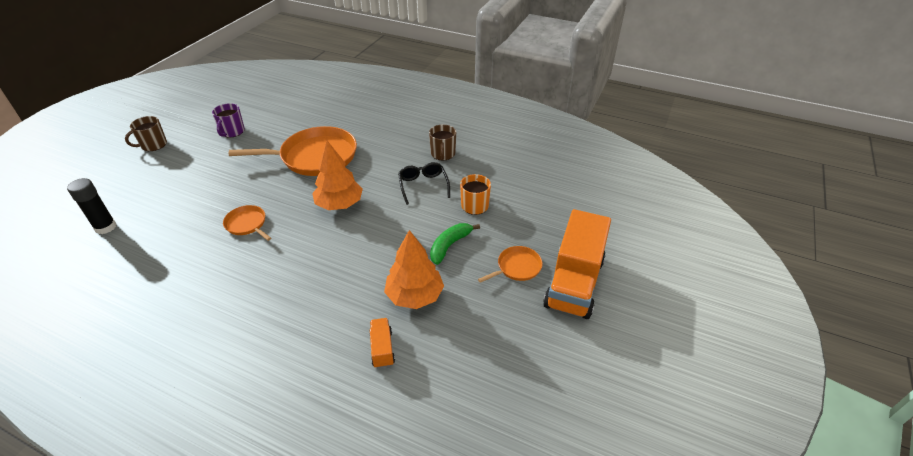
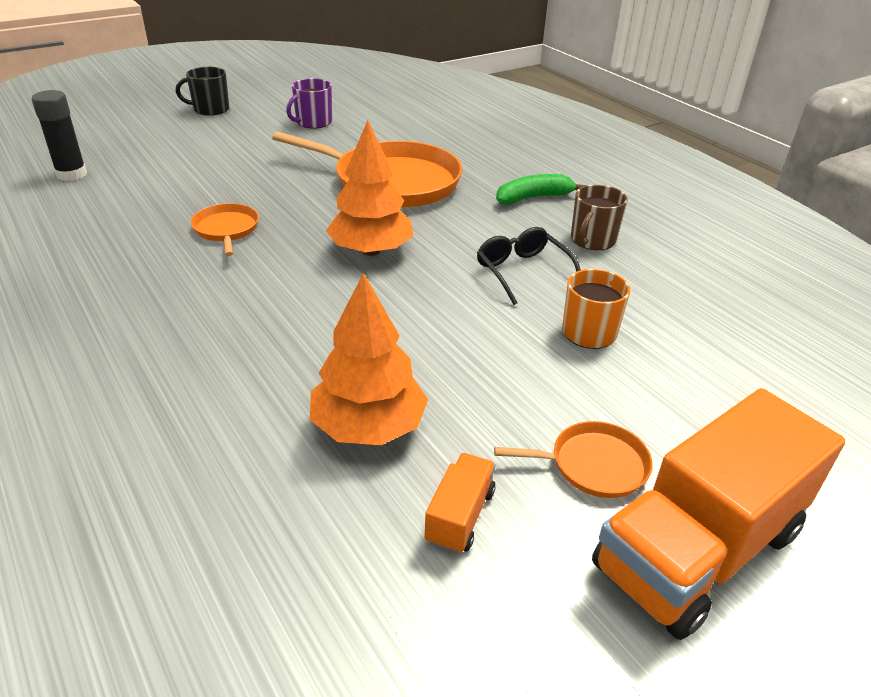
camera: 30 degrees right, 5 degrees down
(153, 145) = (210, 109): brown mug -> black mug
(382, 349) = (243, 484): orange truck -> orange truck (460, 516)
(423, 185) = (522, 271): black glasses -> black glasses turned 45 degrees counterclockwise
(449, 246) = (493, 375): green banana -> green banana (533, 198)

